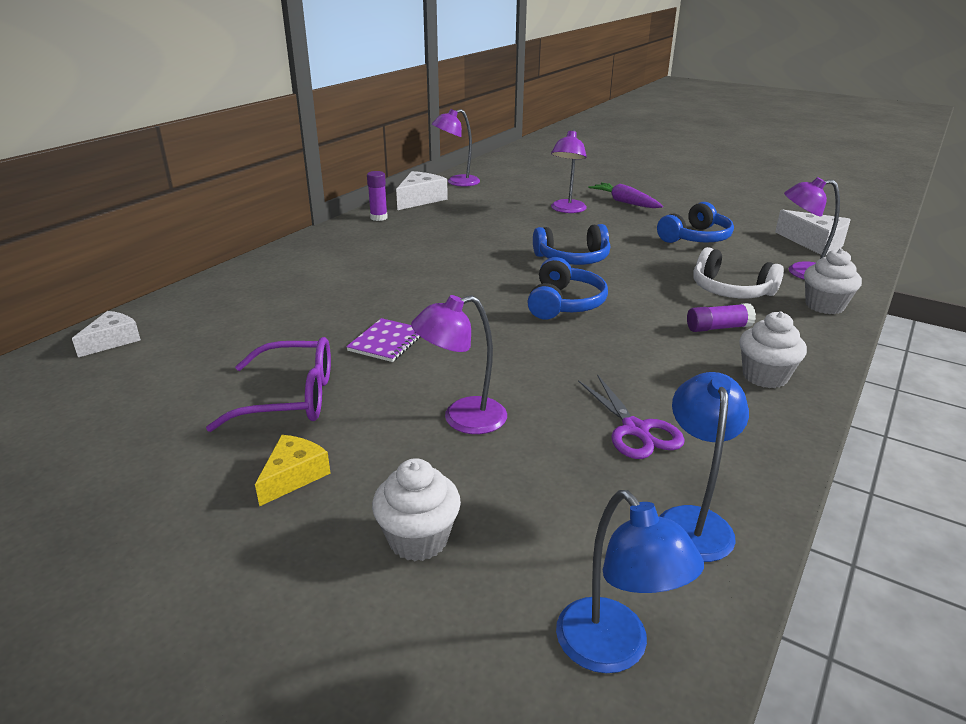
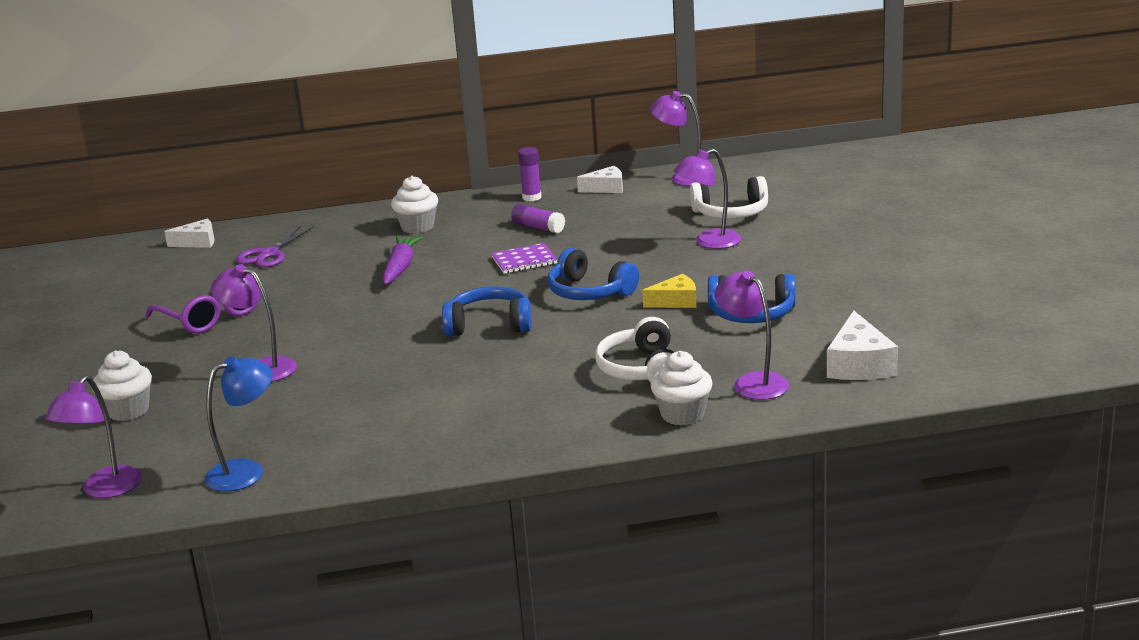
camera: 50 degrees right, 5 degrees down
(293, 476) = (138, 357): yellow cheese -> yellow cheese (676, 301)
(387, 342) = (323, 304): purple notebook -> purple notebook (524, 260)
(420, 199) = (606, 188): white cheese -> white cheese, size x0.66
(537, 192) = (731, 213): none -> white headphones
(564, 303) = (489, 325): blue headphones -> blue headphones turned 150 degrees counterclockwise
(613, 650) = (105, 490): blue lamp -> purple lamp
(625, 202) = (789, 253): purple carrot -> purple carrot (400, 268)
(636, 430) = (329, 420): purple scissors -> purple scissors (269, 254)
(718, 328) = (548, 390): purple glue stick -> purple glue stick (538, 227)
(764, 376) = (485, 433): white cupcake -> white cupcake (417, 227)

